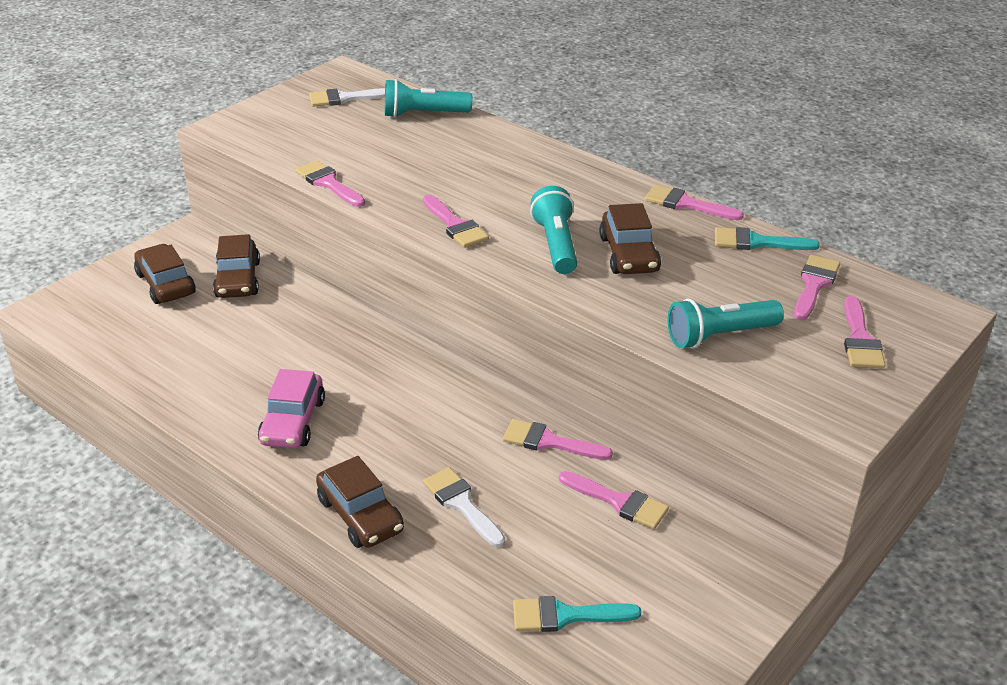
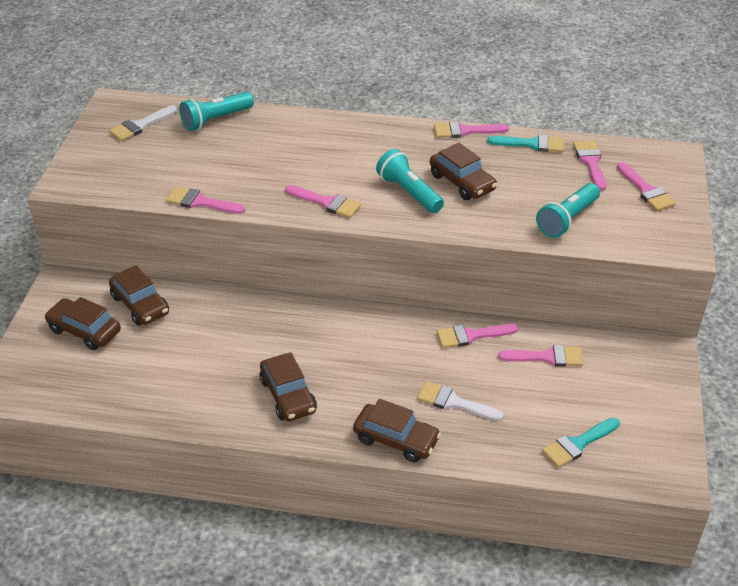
camera: 30 degrees left, 5 degrees up
(293, 421) = (288, 395): pink car -> brown car
(756, 242) = (532, 144): turquoise brush -> turquoise brush turned 150 degrees counterclockwise

